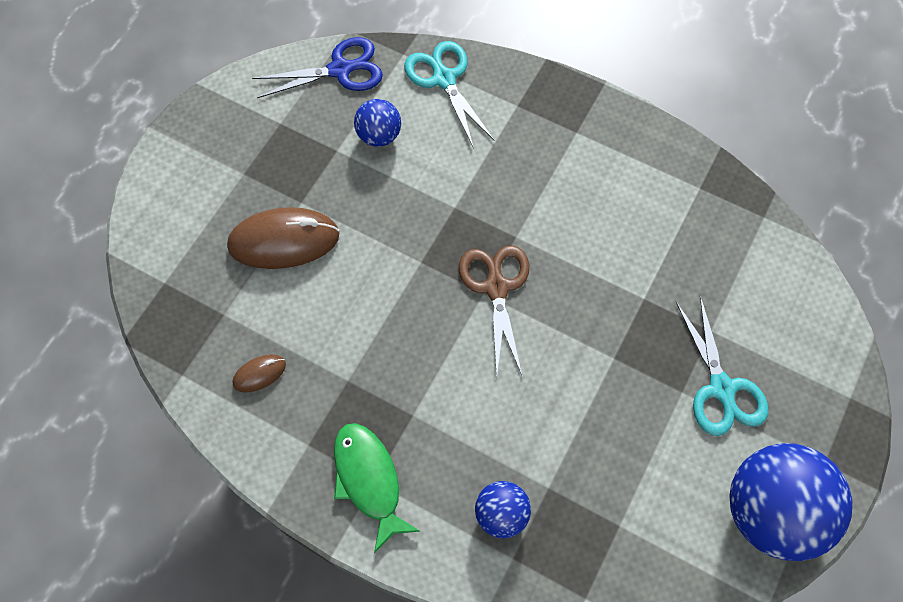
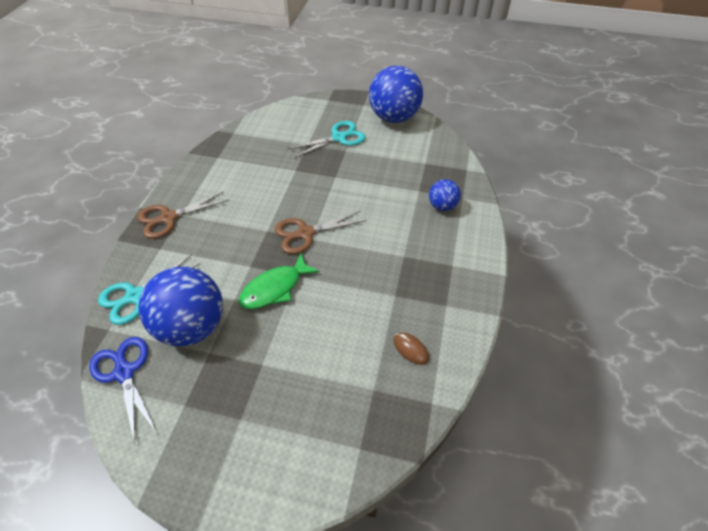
camera: 105 degrees left, 15 degrees down
(284, 241) = (299, 366): brown mouse -> none
(369, 480) = (453, 268): green fish -> green fish (275, 288)
(379, 135) = (192, 326): blue ball -> blue ball, size x2.00
(573, 117) = (168, 218): none -> brown scissors

